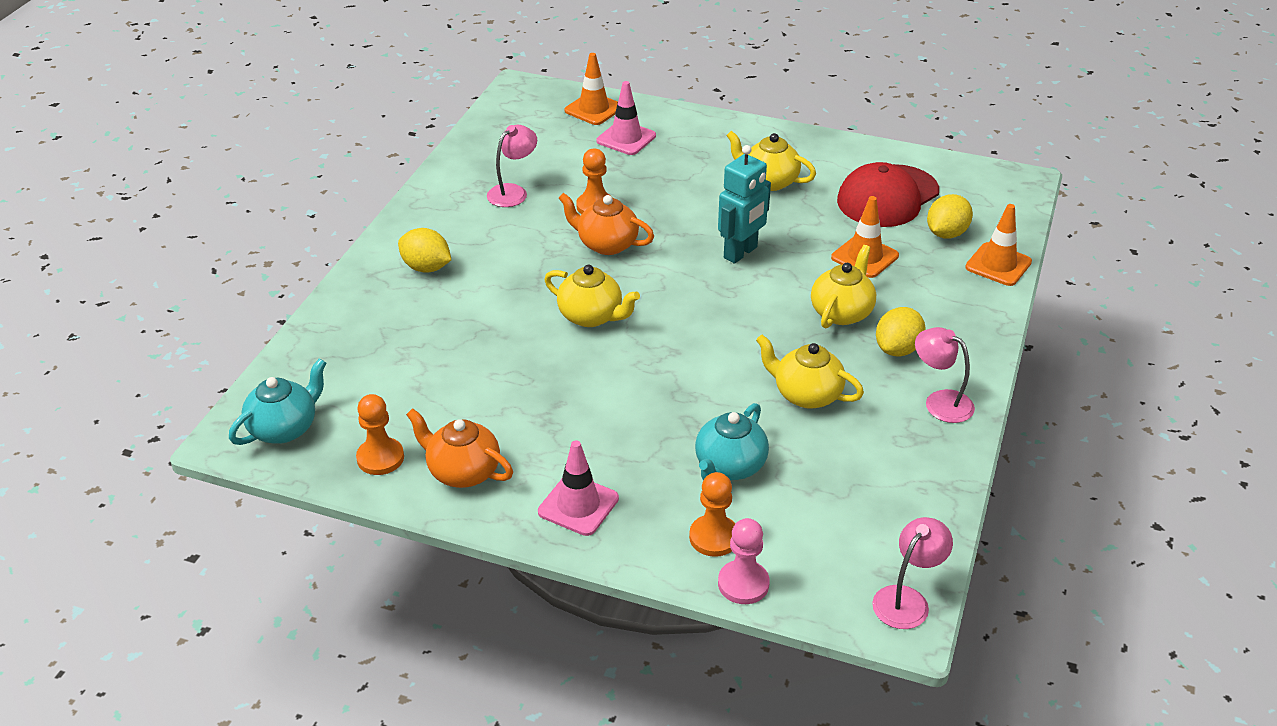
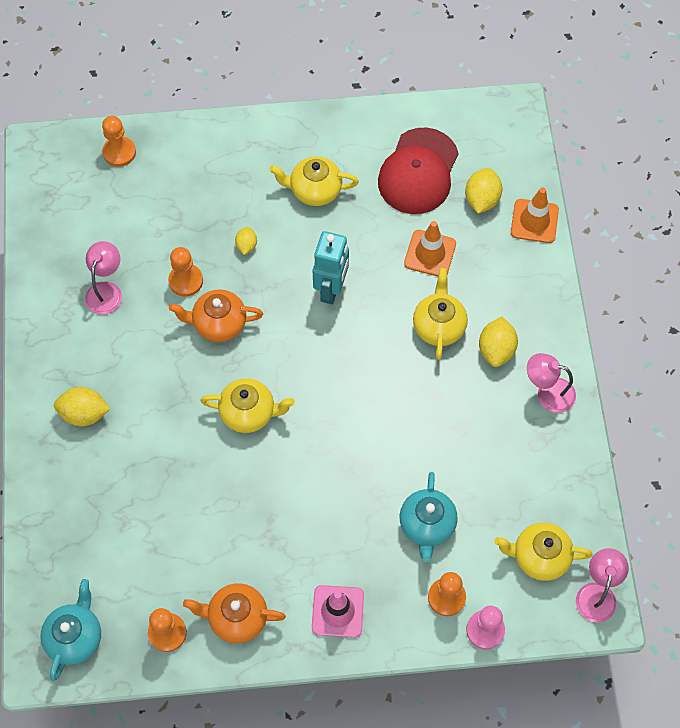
camera: 25 degrees left, 25 degrees up
(593, 109) = (119, 152): orange traffic cone -> orange pawn
(626, 138) = (168, 181): pink traffic cone -> none
(673, 199) = (246, 245): none -> yellow lemon
(806, 394) = (450, 427): yellow teapot -> yellow teapot (539, 557)

